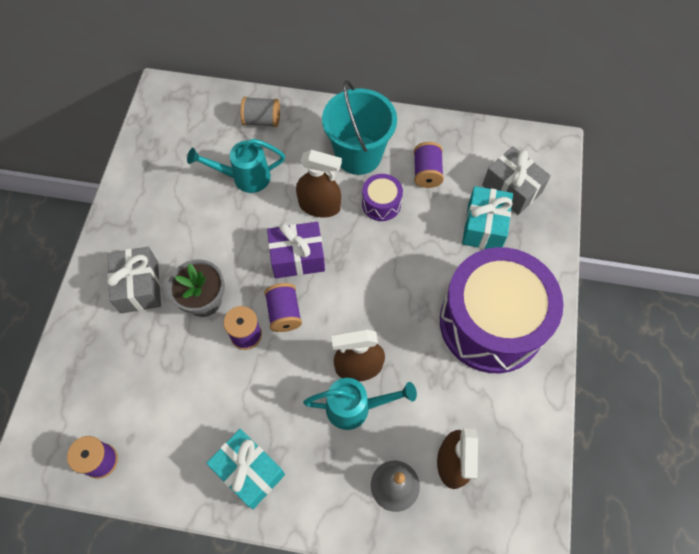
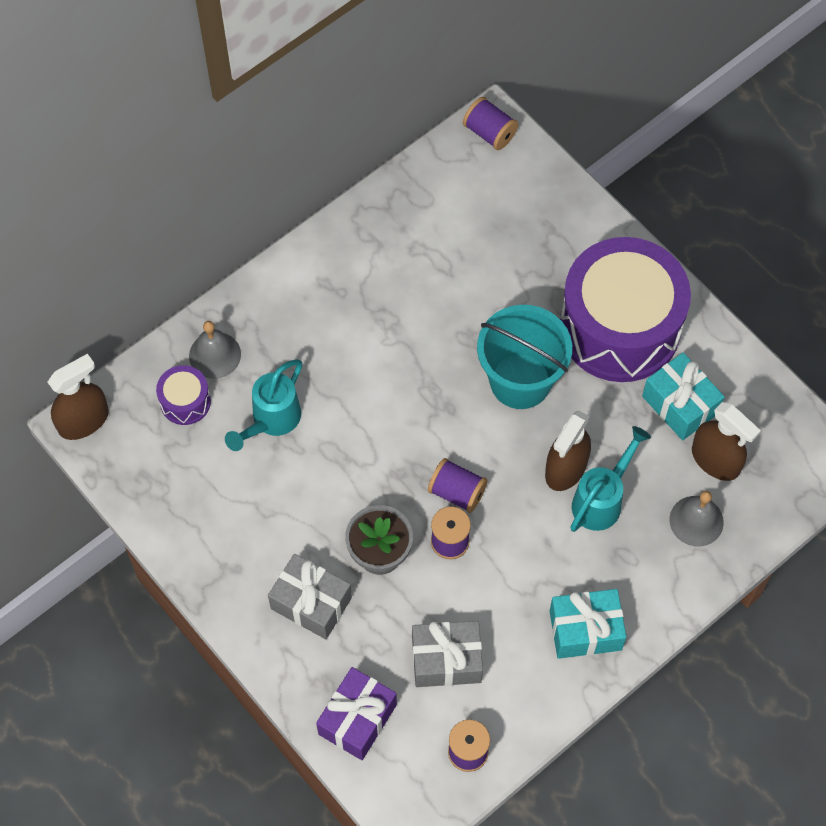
camera: 50 degrees left, 0 degrees up
(262, 120) = (215, 355): grey spool -> grey bell
(297, 257) = (408, 438): purple gift -> purple gift (357, 719)
(319, 206) = (368, 376): brown spray bottle -> brown spray bottle (83, 421)
(358, 155) = (343, 298): turquoise bucket -> turquoise bucket (520, 381)
(381, 203) = (417, 321): purple drum -> purple drum (185, 401)
(427, 173) = (420, 254): purple spool -> purple spool (489, 133)
(484, 227) = (522, 254): turquoise gift -> turquoise gift (680, 405)
(512, 189) = (505, 198): grey gift -> grey gift (446, 660)

